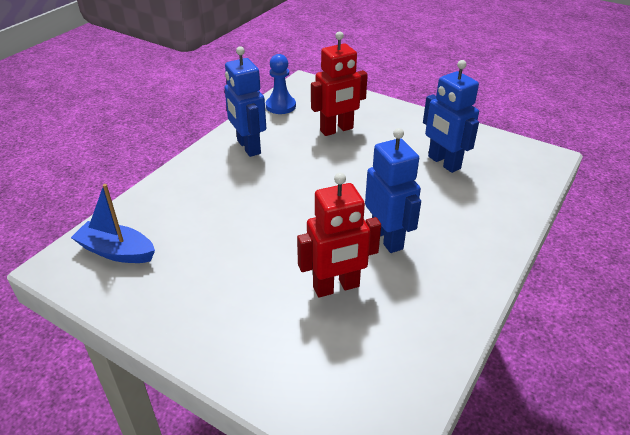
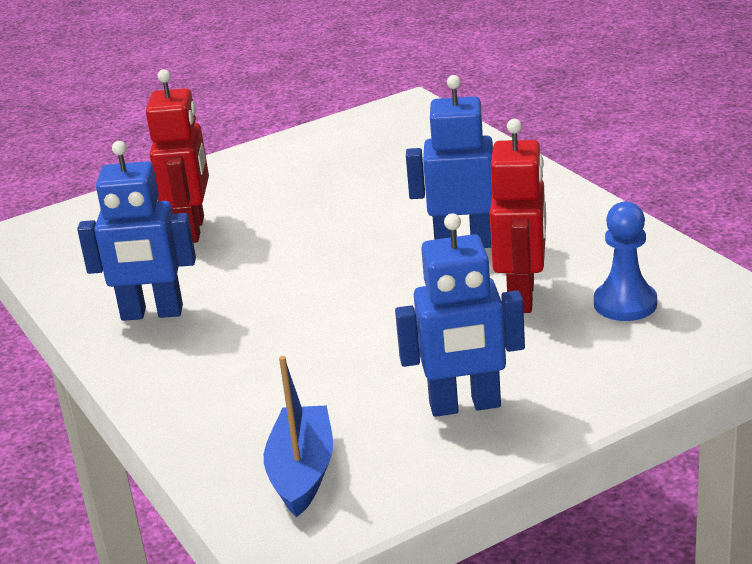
camera: 60 degrees left, 10 degrees down
(116, 251) = (302, 472): blue boat -> blue boat turned 135 degrees clockwise
(280, 106) = (68, 265): blue pawn -> blue pawn (625, 304)
(443, 163) = (353, 171): blue robot -> blue robot (465, 406)

